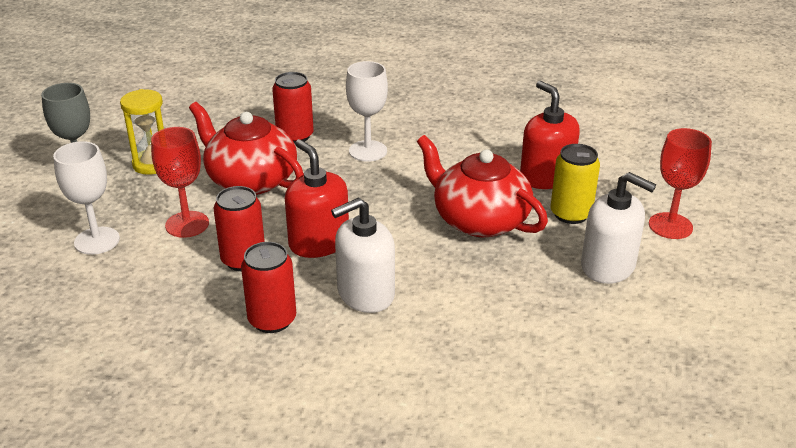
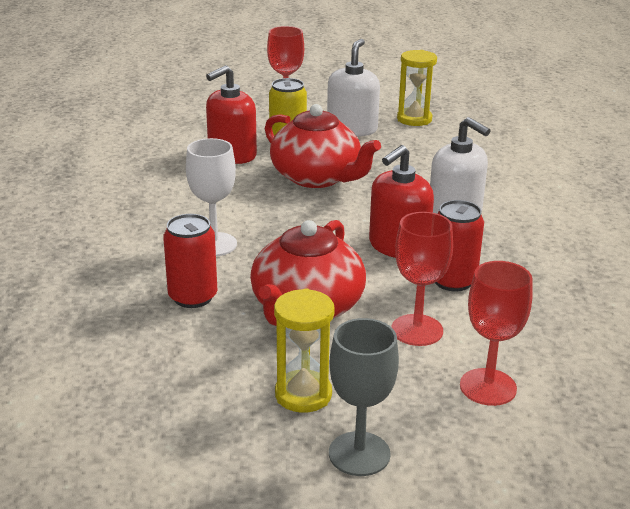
camera: 105 degrees left, 5 degrees down
(97, 241) = (488, 387): white goblet -> red goblet
(272, 320) = (522, 249): red can -> none
(479, 220) = (317, 177): red teapot -> red teapot turned 75 degrees counterclockwise
(638, 325) = (414, 119): none -> yellow hourglass

